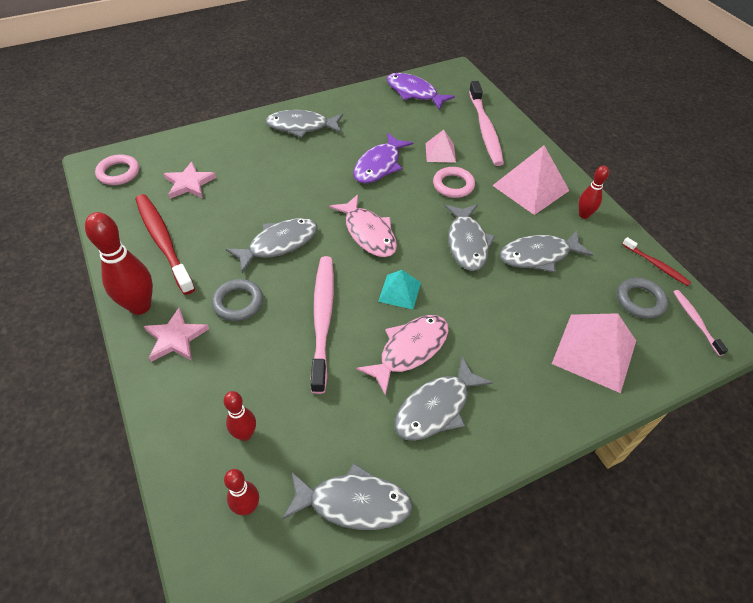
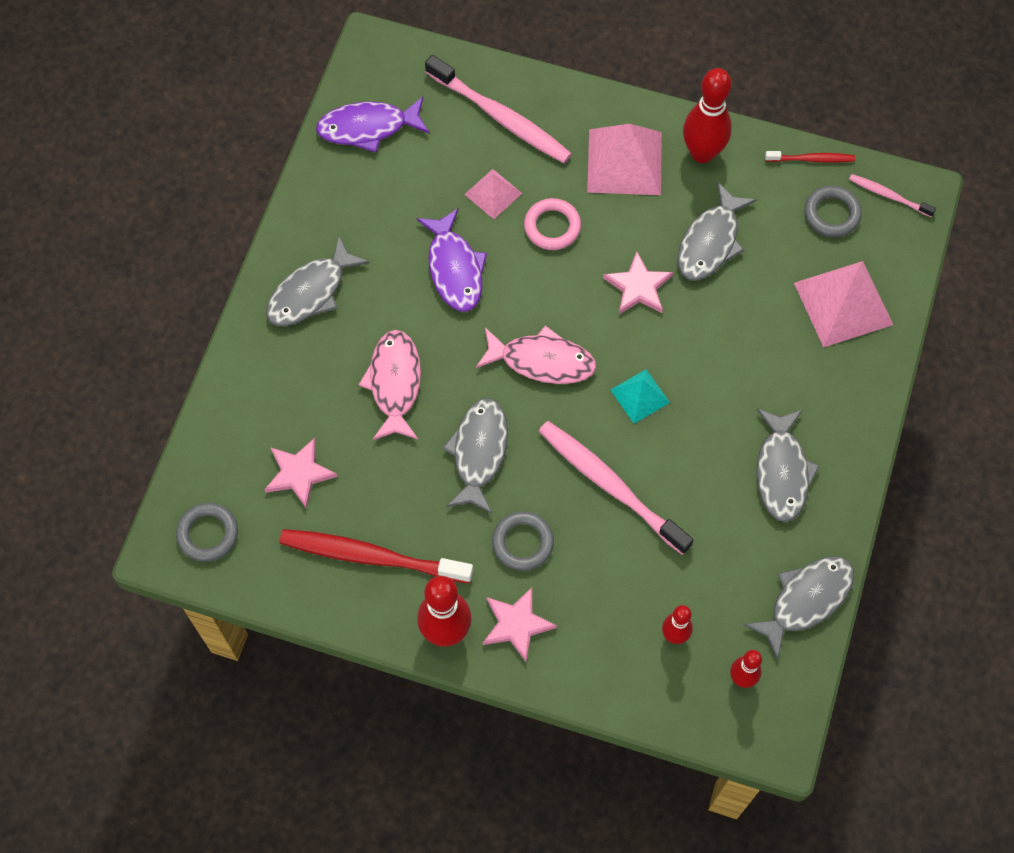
camera: 45 degrees left, 15 degrees up
(118, 173) = (208, 534): pink ring -> grey ring
(409, 350) = (709, 443): pink fish -> pink fish (394, 383)
(467, 243) = (638, 287): grey fish -> pink star
(584, 215) = (702, 153): red bowling pin -> red bowling pin, size x1.76

